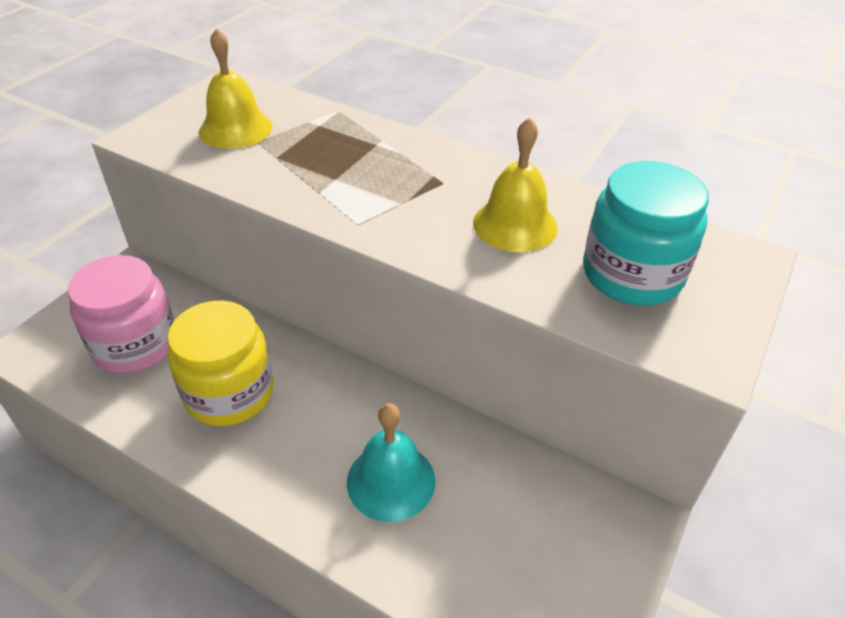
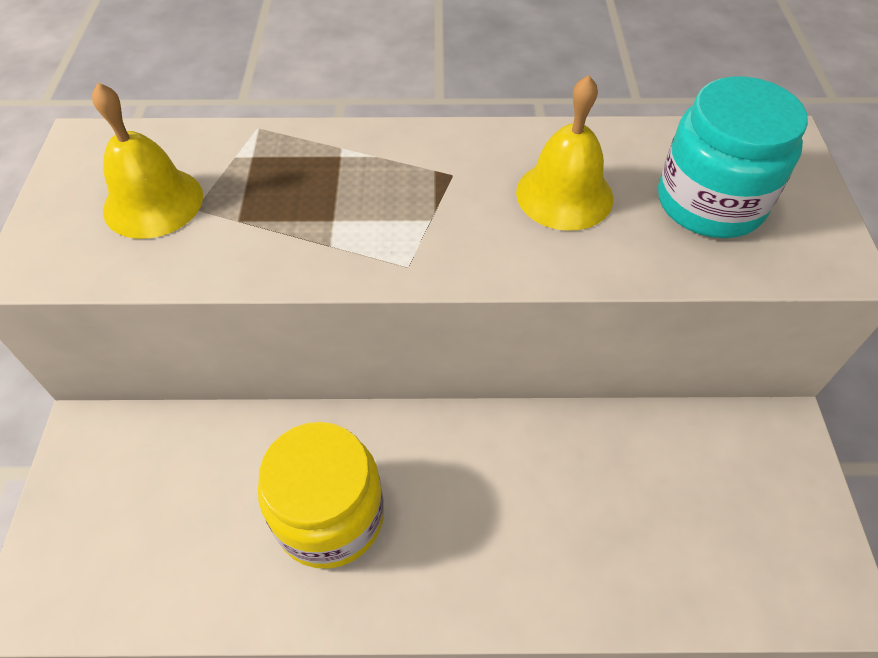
camera: 30 degrees left, 10 degrees up
(135, 344) = (172, 519): pink jar -> none
(391, 481) = (565, 516): turquoise bell -> none

